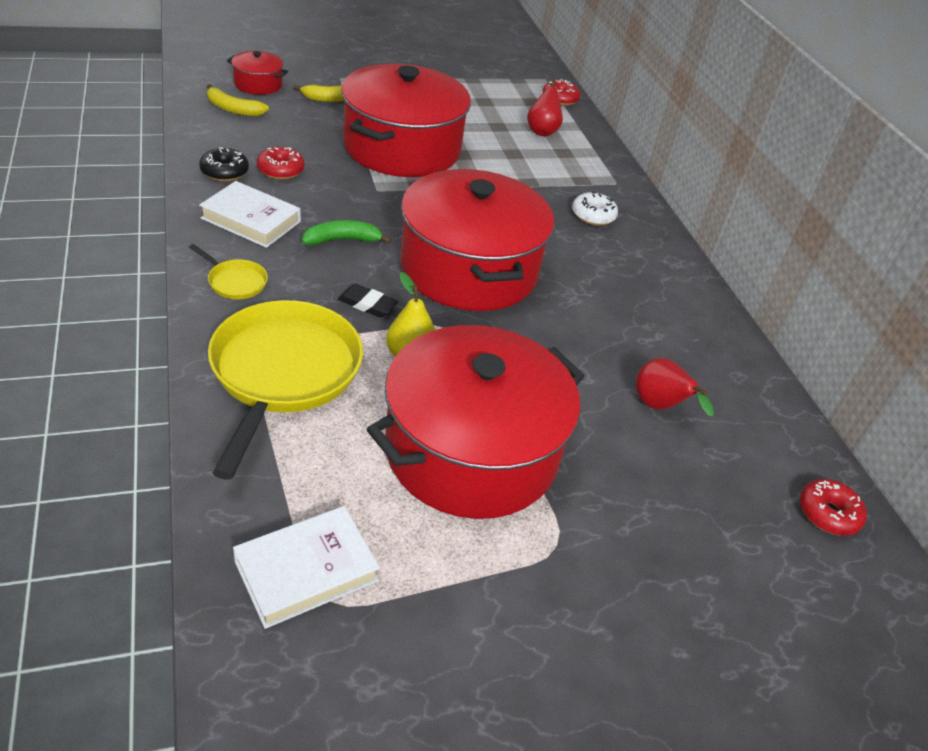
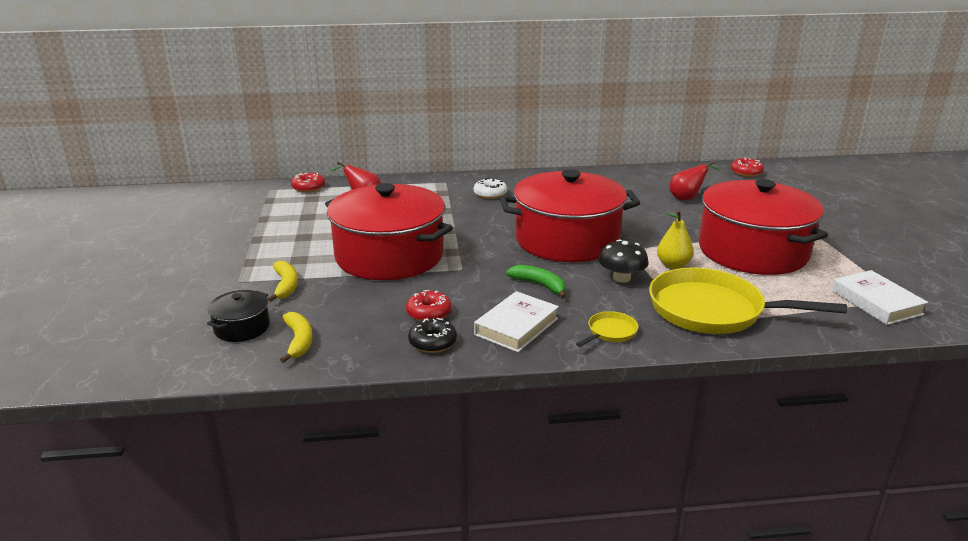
camera: 75 degrees left, 15 degrees down
(233, 109) = (298, 341): yellow banana -> yellow banana turned 45 degrees counterclockwise
(258, 84) = (242, 327): red pot -> black pot
(343, 240) = (540, 285): green banana -> green banana turned 135 degrees clockwise
(367, 304) = (621, 278): black eraser -> black mushroom

